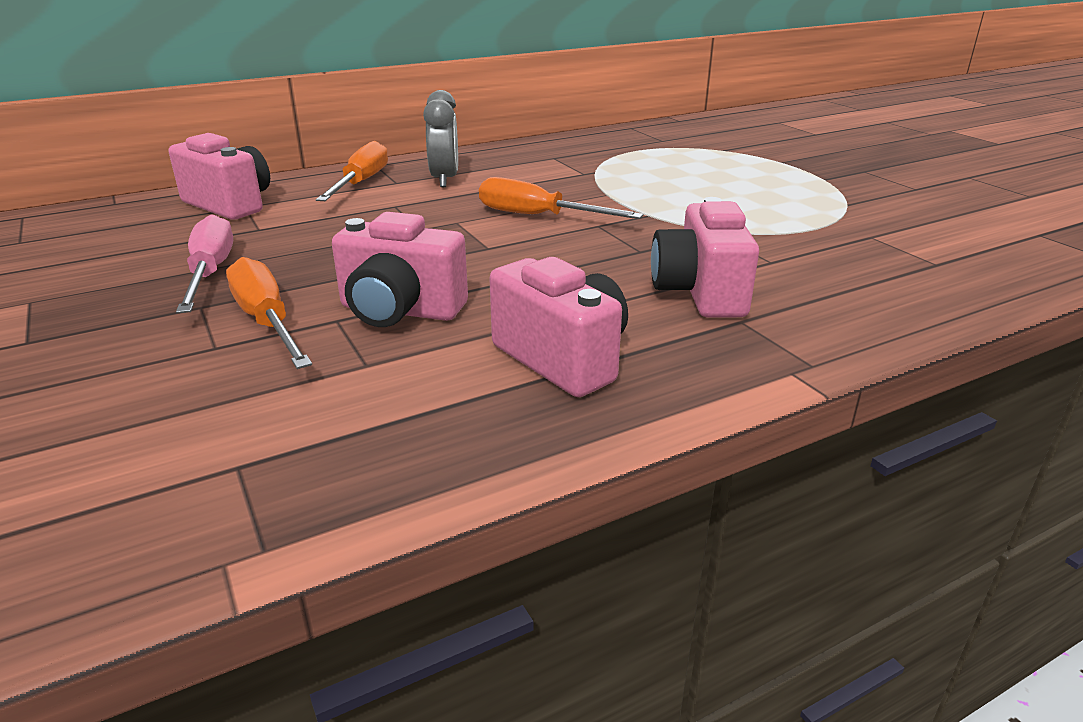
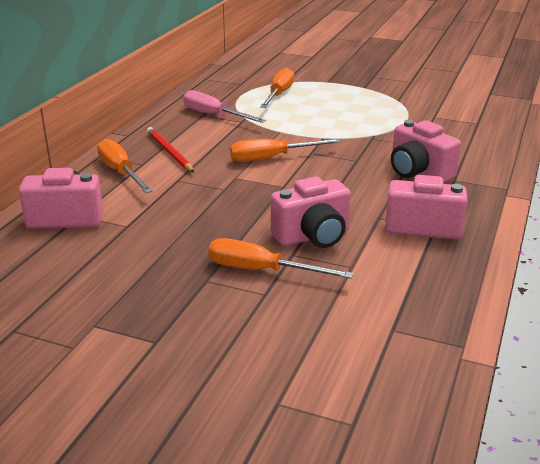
camera: 40 degrees left, 0 degrees up
(210, 273) = (165, 261): pink screwdriver -> pink screwdriver (214, 115)
(444, 180) = (169, 152): grey clock -> red pencil
(687, 159) = (279, 94): none -> orange screwdriver

